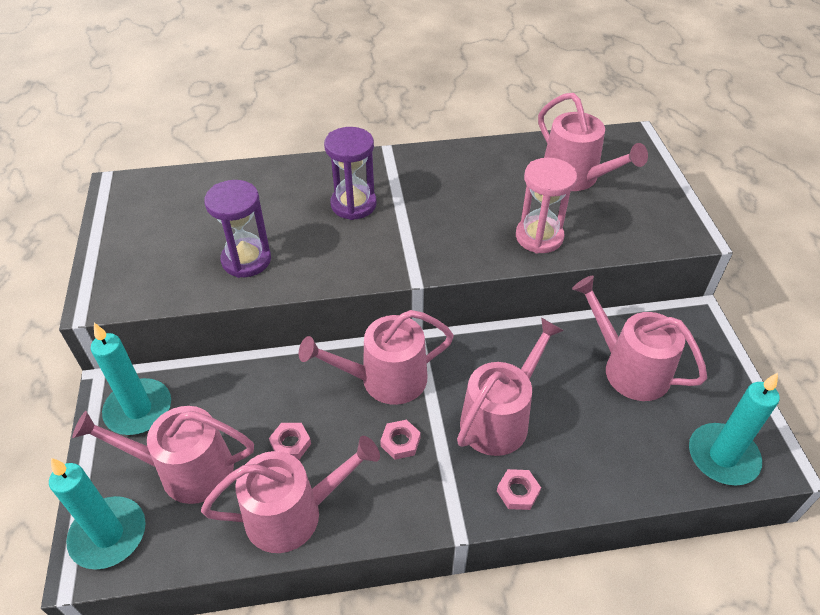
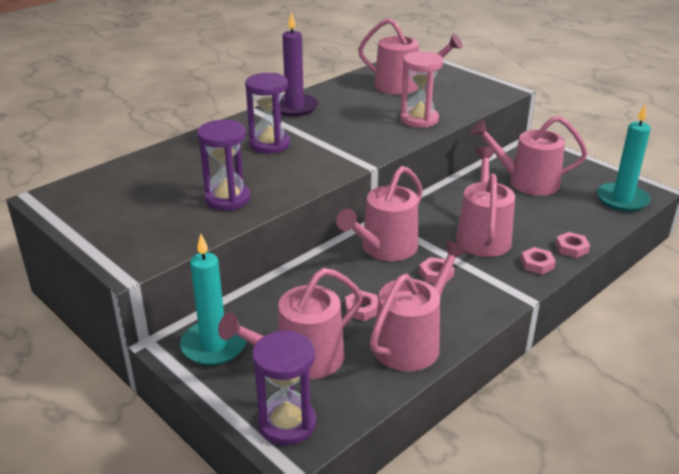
camera: 35 degrees left, 15 degrees down
(108, 535) = (287, 423): turquoise candle -> purple hourglass
(428, 162) = (294, 107): none -> purple candle
(581, 493) = (571, 248): none -> pink nut

